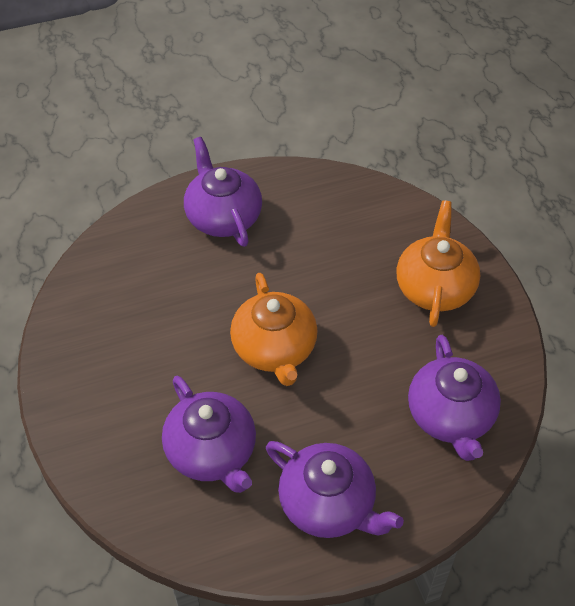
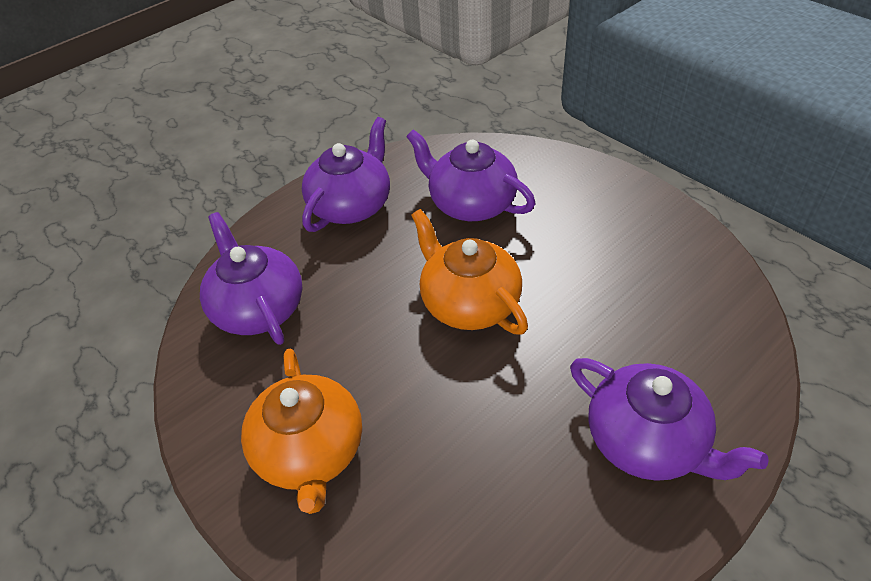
camera: 160 degrees right, 5 degrees down
(328, 504) = (352, 205): purple teapot -> purple teapot turned 105 degrees clockwise

